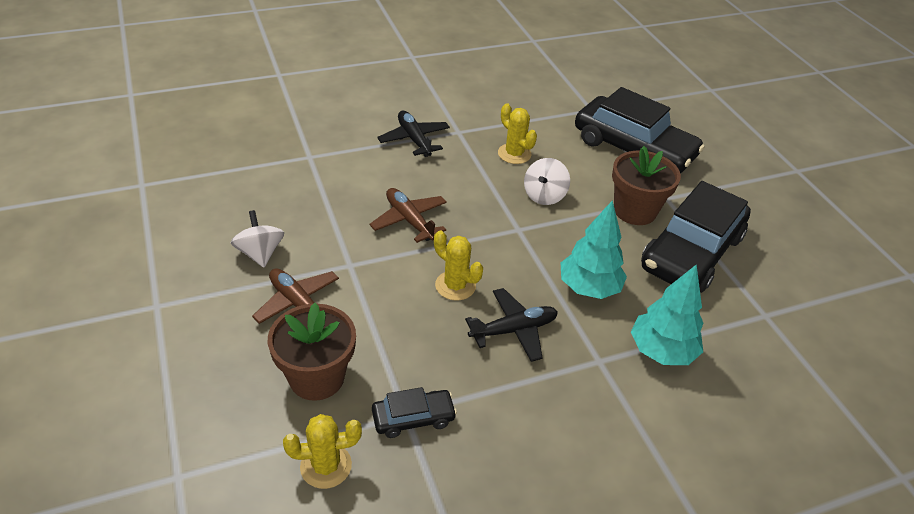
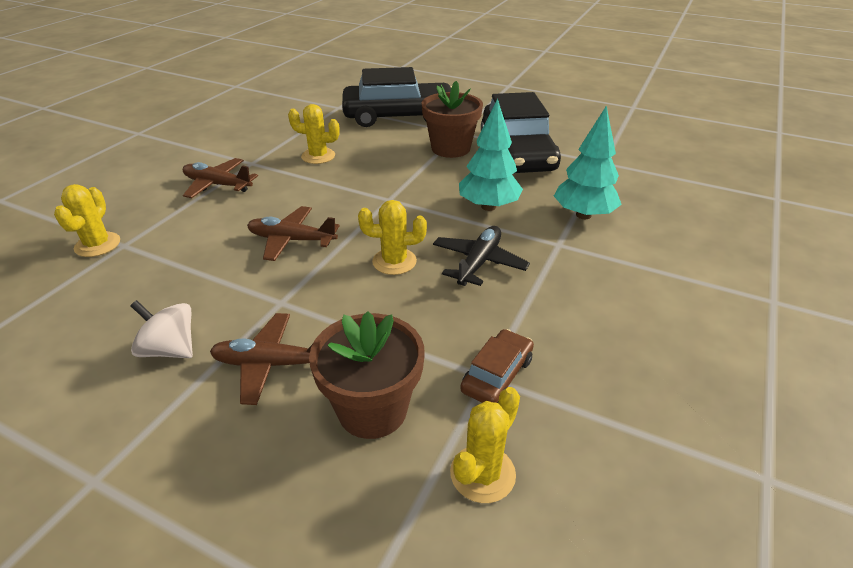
camera: 40 degrees left, 5 degrees down
(296, 147) = (97, 245): none -> yellow cactus
(413, 418) = (497, 375): black car -> brown car
(414, 139) = (218, 185): black plane -> brown plane
(544, 195) = (377, 170): white spinning top -> none

